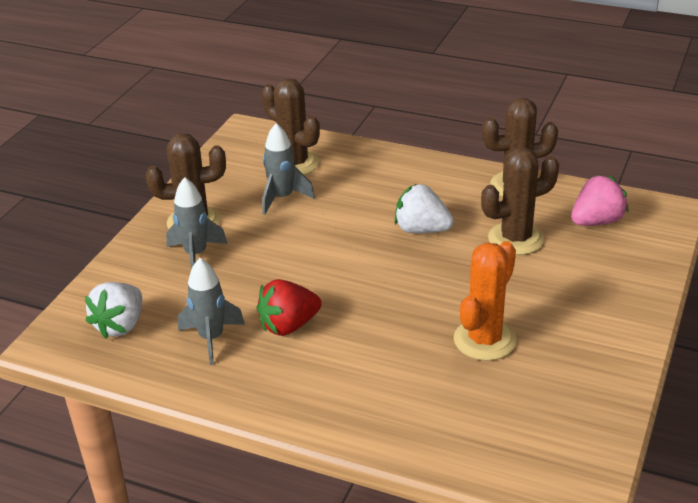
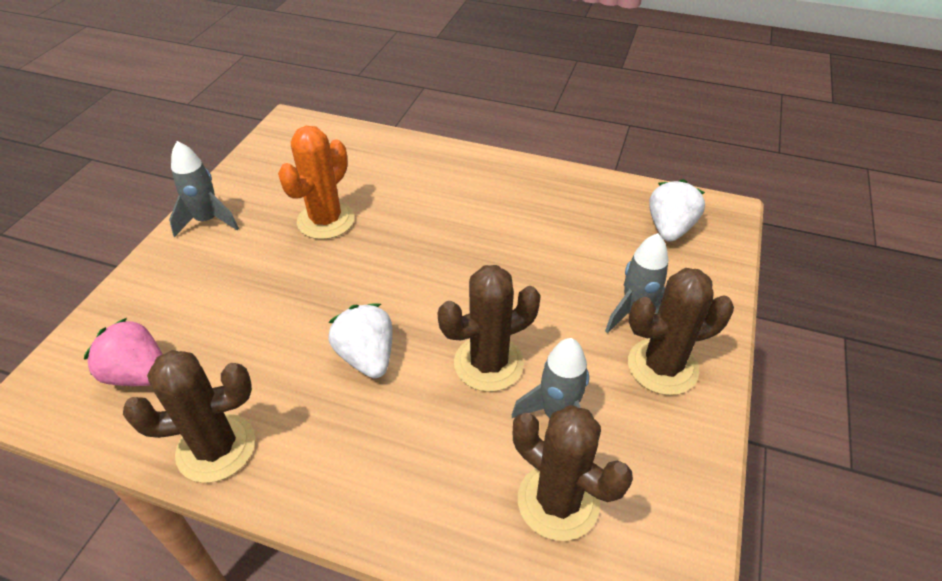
camera: 175 degrees right, 10 degrees up
(211, 339) = (577, 217): grey rocket -> grey rocket (207, 221)
(289, 326) = (508, 231): red strawberry -> none
(421, 230) = (367, 357): white strawberry -> white strawberry turned 135 degrees counterclockwise
(516, 239) = (254, 343): brown cactus -> brown cactus (488, 363)
(596, 221) = (139, 374): pink strawberry -> pink strawberry turned 60 degrees clockwise

